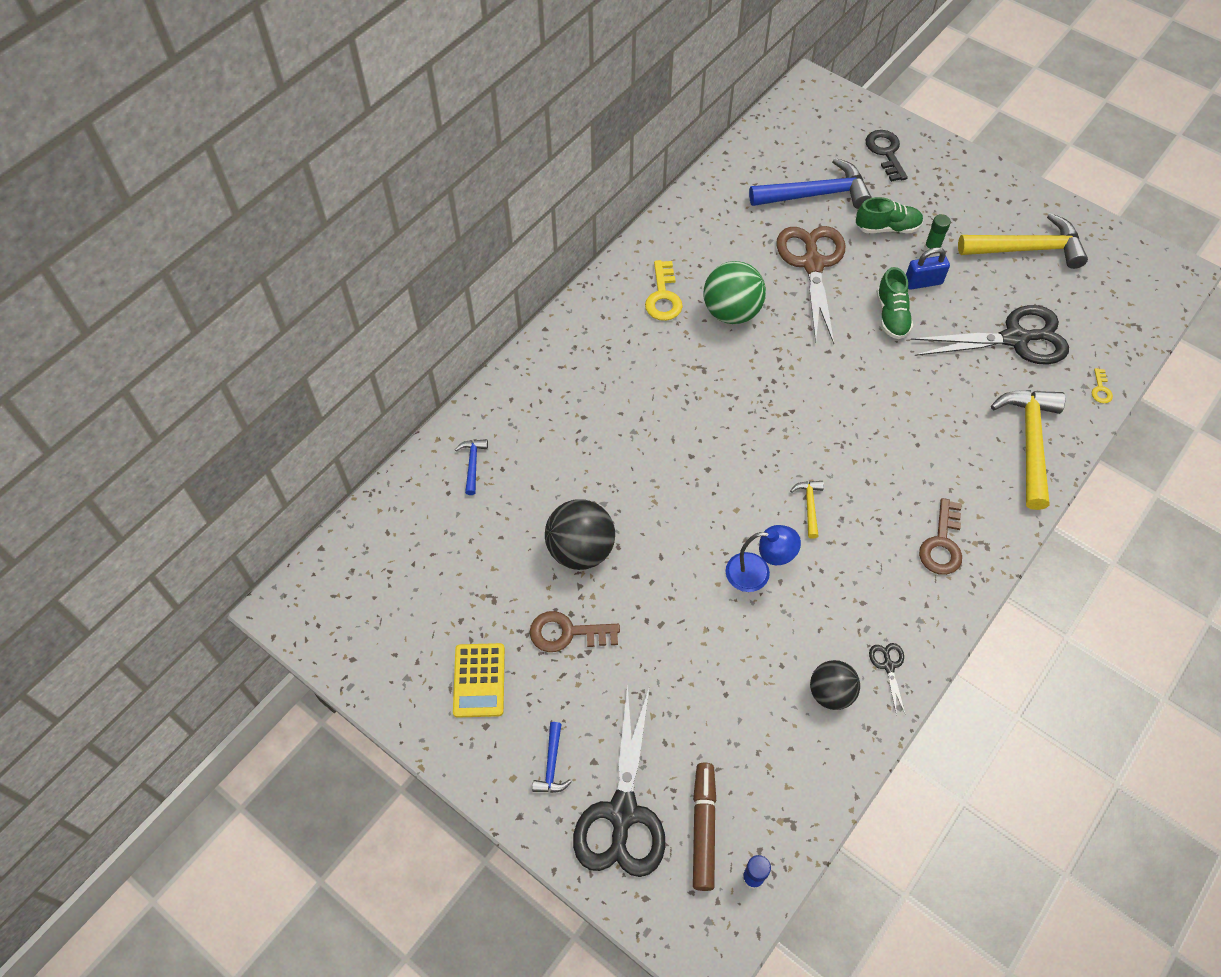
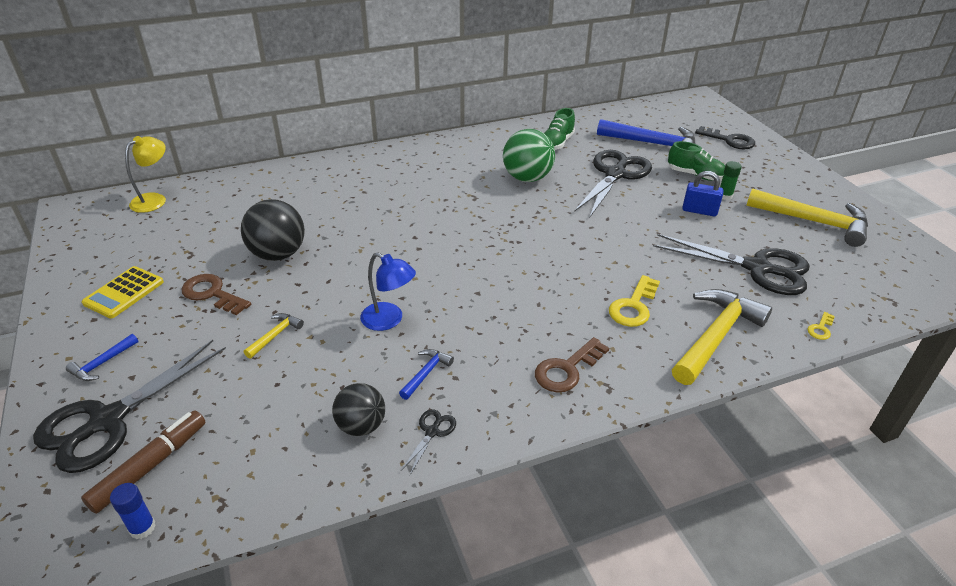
camera: 30 degrees right, 20 degrees down
(367, 546) = (154, 199): none -> yellow lamp
(472, 464) = (266, 187): blue hammer -> blue hammer (426, 373)
(663, 296) = (486, 156): yellow key -> yellow key (633, 306)
(809, 506) = (474, 299): yellow hammer -> yellow hammer (275, 335)
(812, 264) = (615, 174): brown scissors -> black scissors
(885, 152) = (729, 140): black key -> black key turned 105 degrees clockwise
(891, 315) = (654, 219): green shoe -> green shoe (557, 143)

